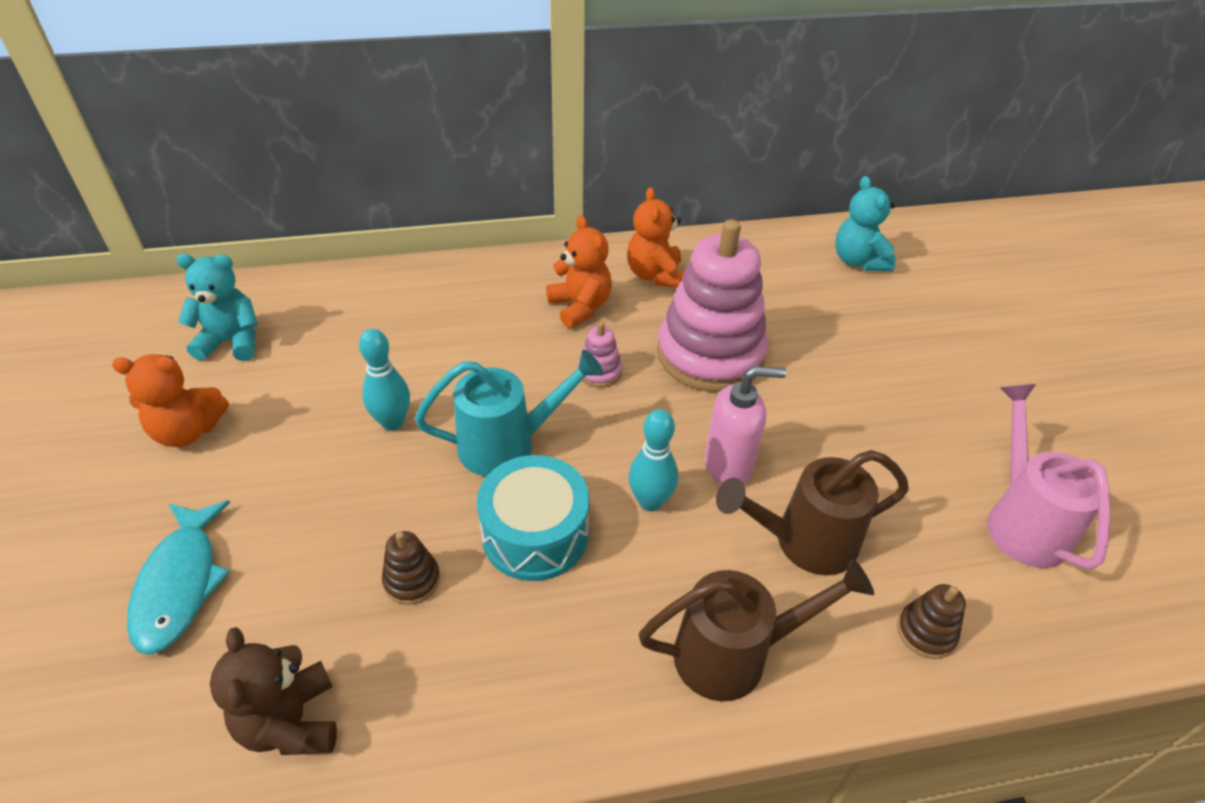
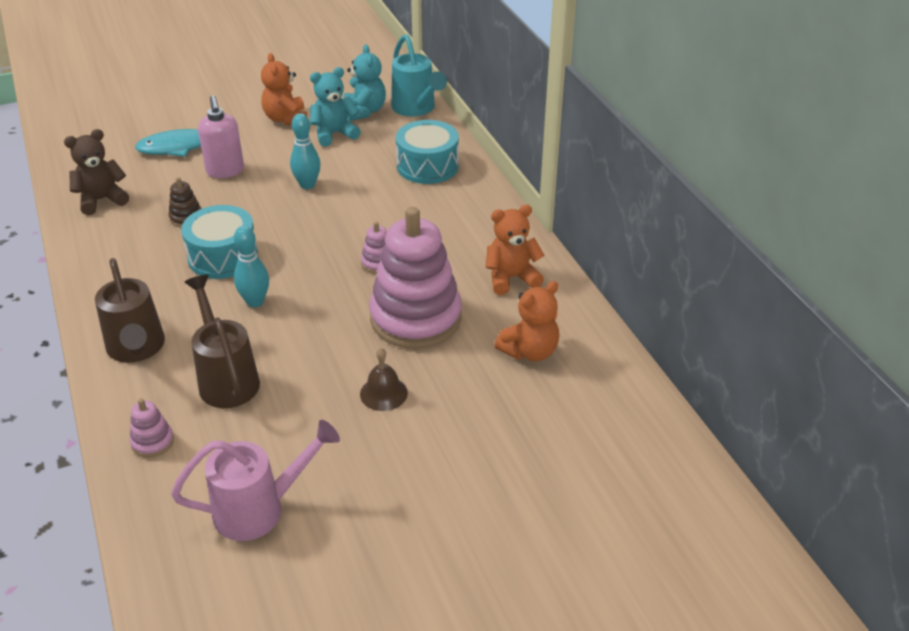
camera: 80 degrees right, 5 degrees down
(409, 302) = (427, 166): none -> turquoise drum
(507, 445) = (296, 233): turquoise watering can -> turquoise watering can (416, 108)
(580, 307) = (452, 243): orange teddy bear -> orange teddy bear (530, 351)
(729, 466) = (294, 336): pink soap dispenser -> pink soap dispenser (225, 171)
(833, 396) = (383, 393): none -> brown bell
(858, 261) = (595, 411): turquoise teddy bear -> turquoise teddy bear (334, 134)
(926, 632) = (152, 442): brown stacking toy -> pink stacking toy

